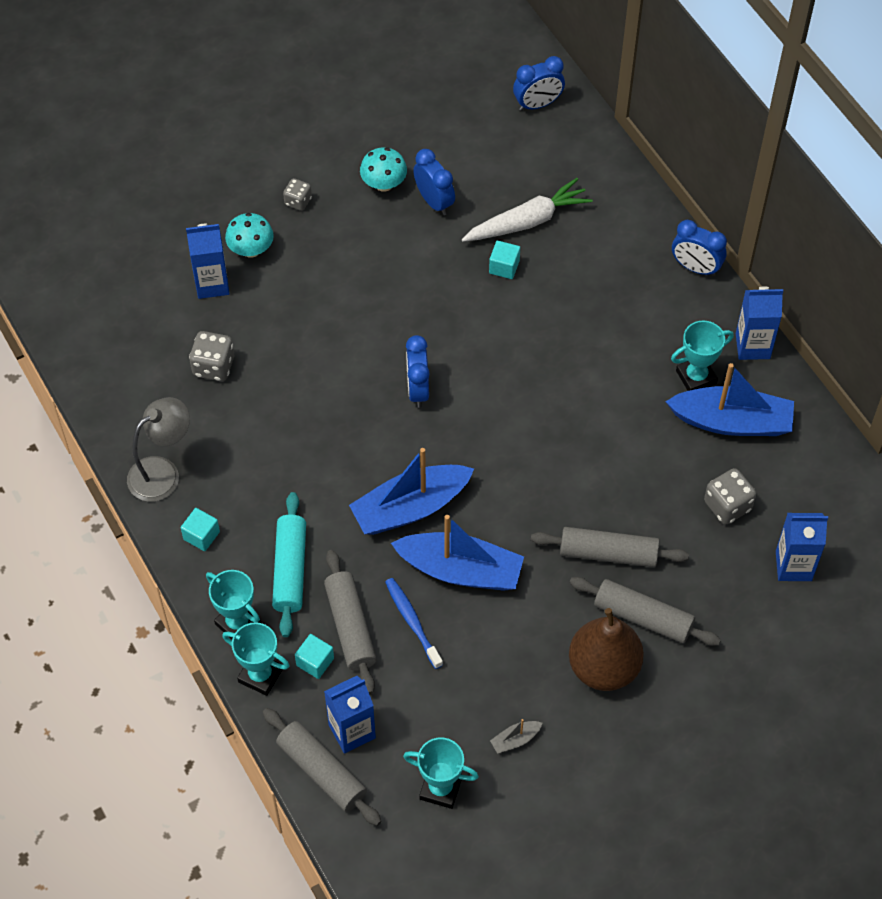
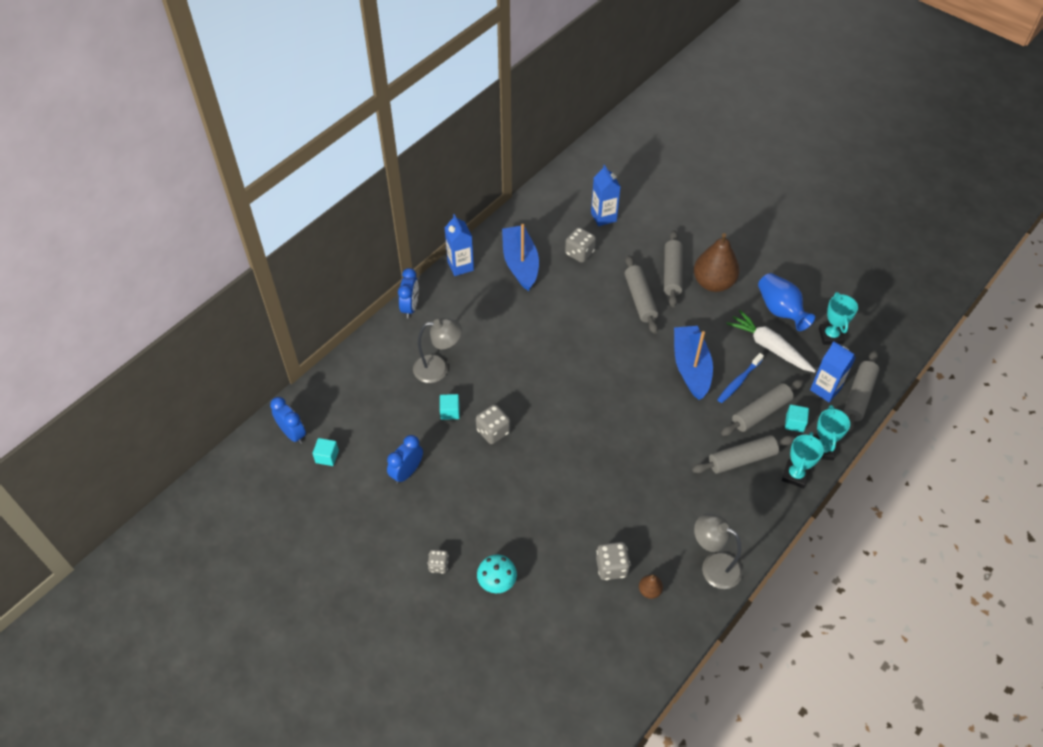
camera: 110 degrees left, 5 degrees down
(166, 394) = (649, 590): none -> brown pear
(201, 535) = (747, 521): turquoise cube -> turquoise cube (327, 456)
(212, 284) = (540, 598): blue carton -> none
(290, 570) = (742, 459): turquoise rolling pin -> grey rolling pin
(384, 184) = (401, 511): turquoise mushroom -> none
(410, 507) = (662, 407): blue boat -> none
(417, 389) = (572, 431): blue clock -> none
(454, 304) = (493, 431): none -> grey dice
(515, 739) = (780, 310): grey boat -> blue vase
(527, 221) = (405, 409): white carrot -> white carrot (769, 347)
(578, 272) = (438, 368): none -> grey lamp
(696, 377) = (495, 287): turquoise trophy -> none

